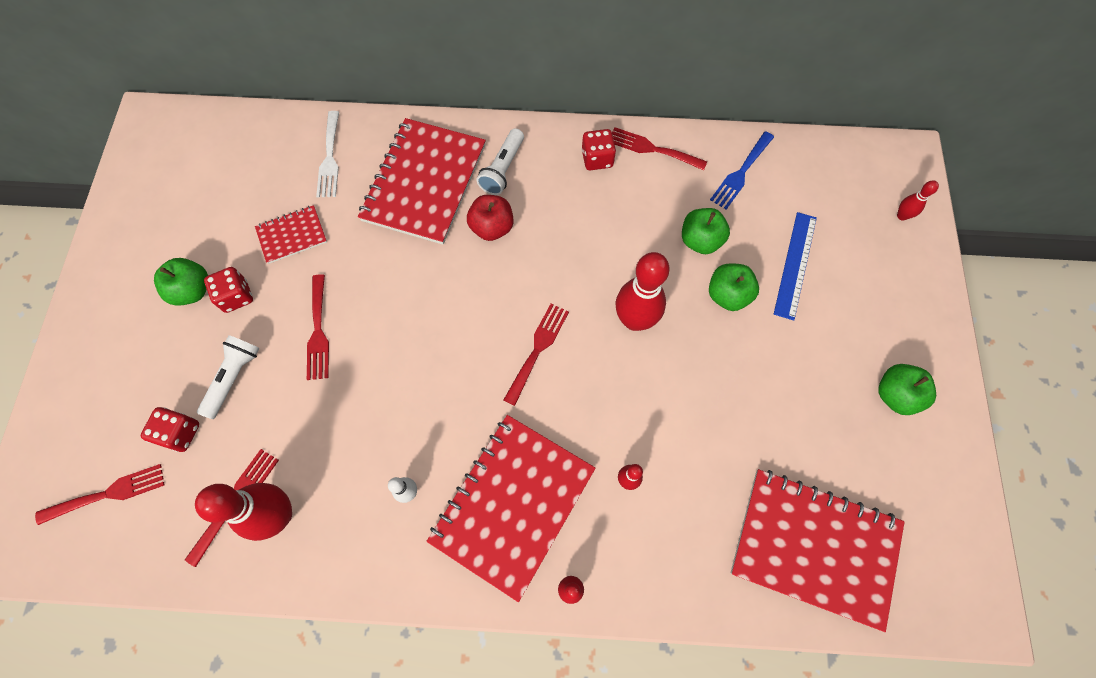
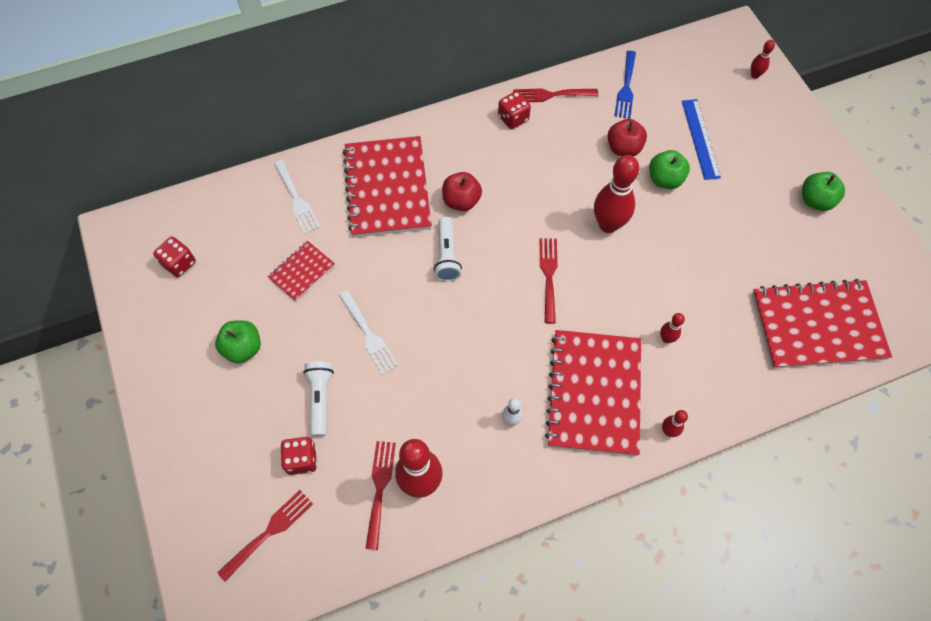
camera: 25 degrees left, 5 degrees down
(236, 296) = (284, 337): red dice -> red dice (179, 263)
(318, 332) = (369, 335): red fork -> white fork
(503, 169) = (444, 154): white flashlight -> white flashlight (447, 255)
(700, 240) = (623, 148): green apple -> red apple

